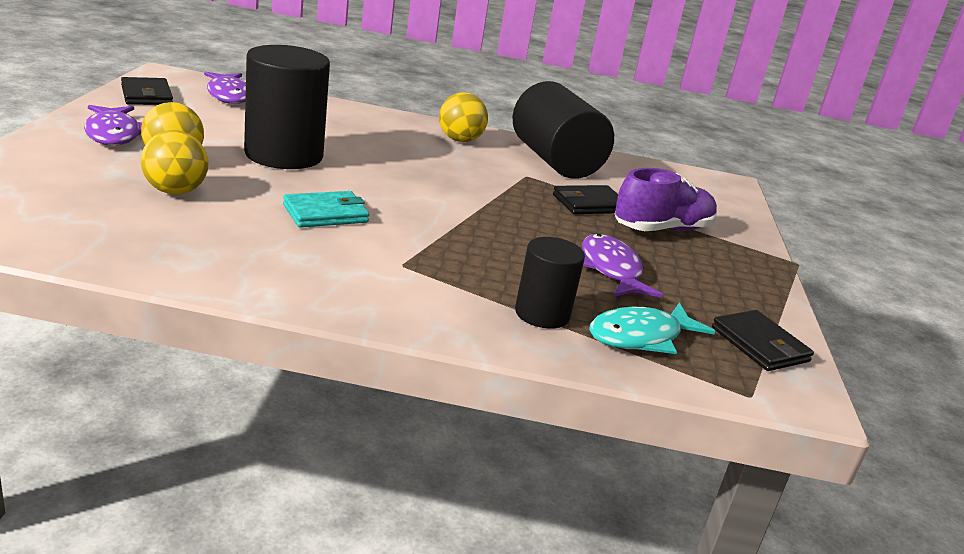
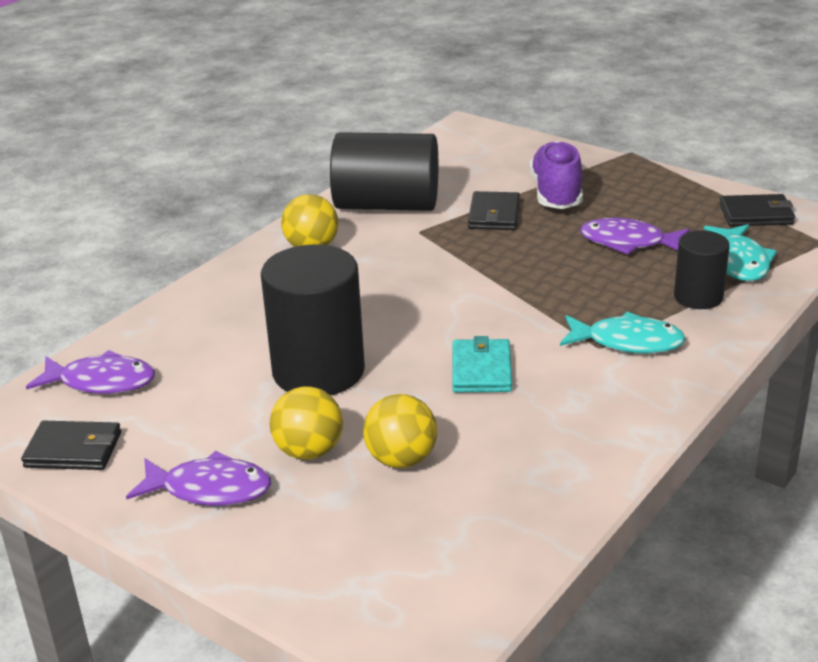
camera: 55 degrees left, 5 degrees up
(421, 278) = (627, 342): none -> turquoise fish

